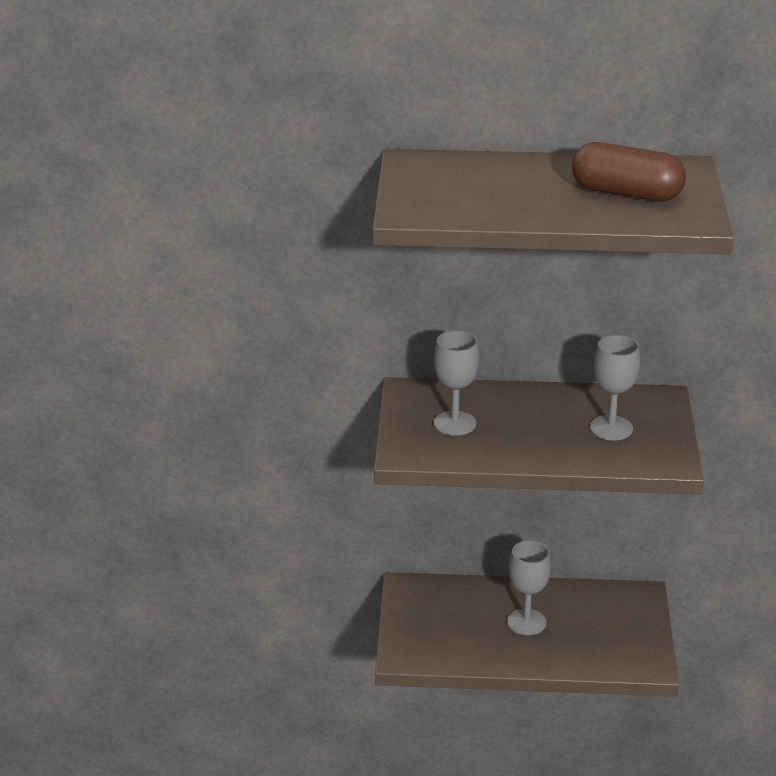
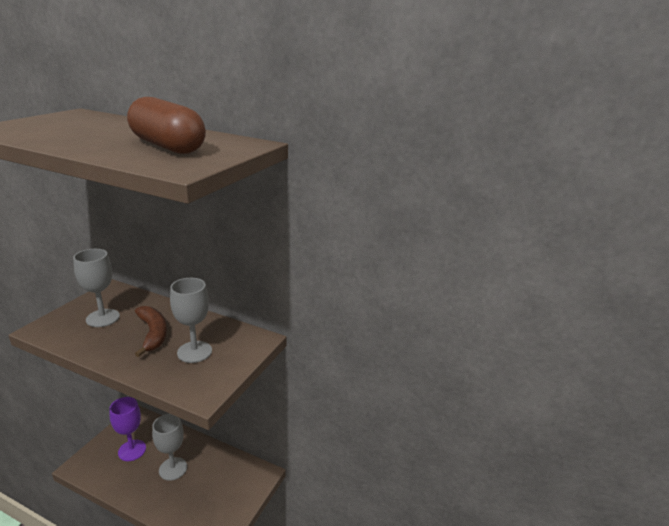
camera: 20 degrees right, 5 degrees down
(450, 621) = (132, 450): none -> purple goblet
(539, 423) = (153, 333): none -> brown banana

